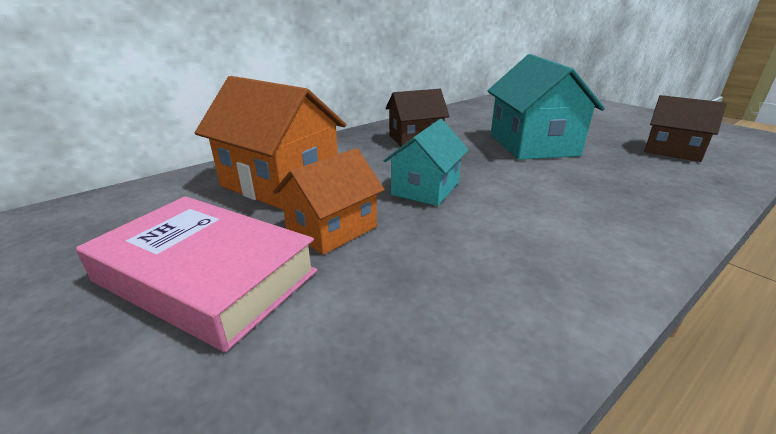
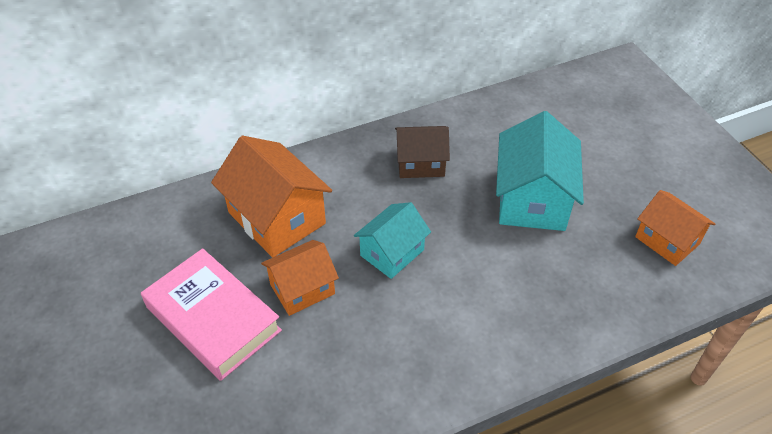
camera: 15 degrees right, 20 degrees up
(672, 150) = (667, 240): brown house -> orange house

